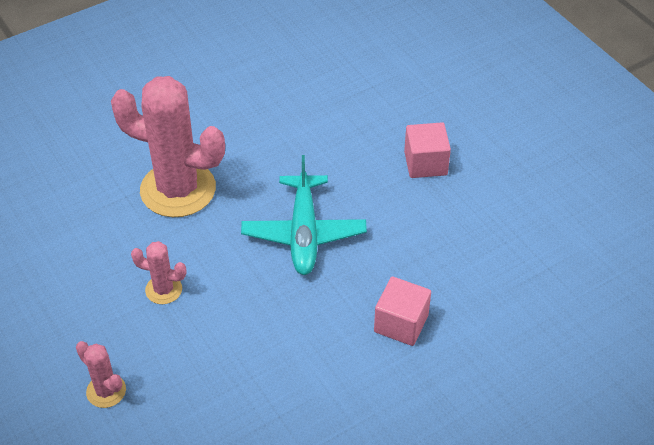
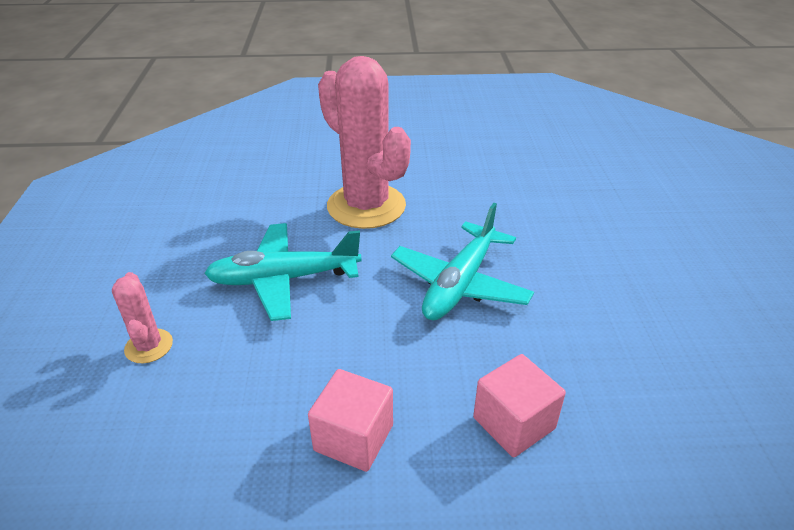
camera: 30 degrees right, 10 degrees down
(163, 290) = (283, 279): pink cactus -> turquoise plane
(425, 163) = (639, 269): pink cube -> pink cube (353, 438)

